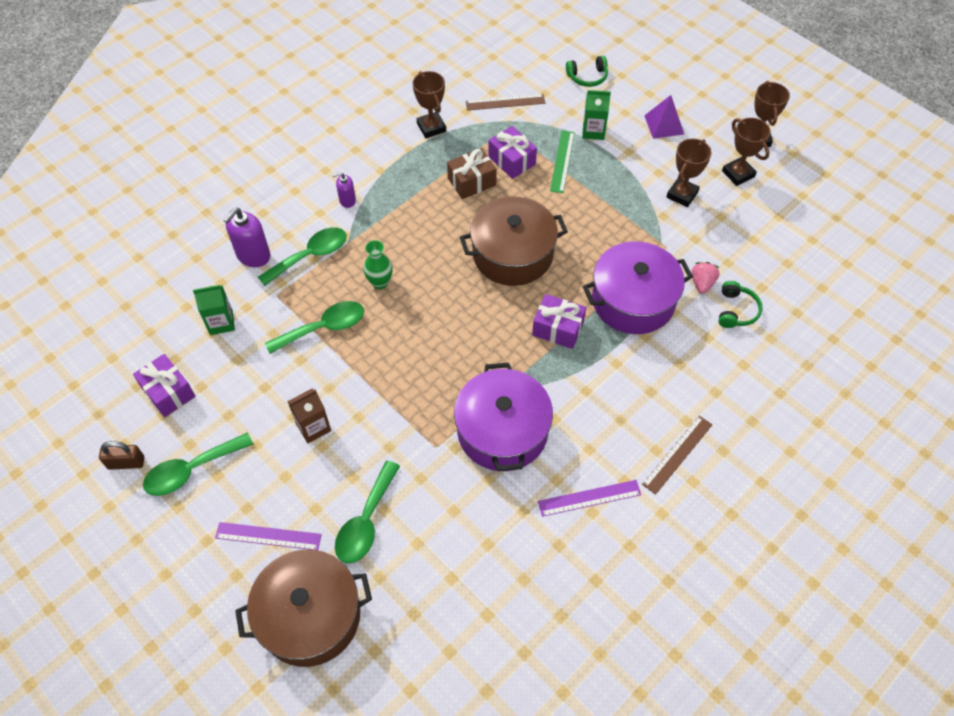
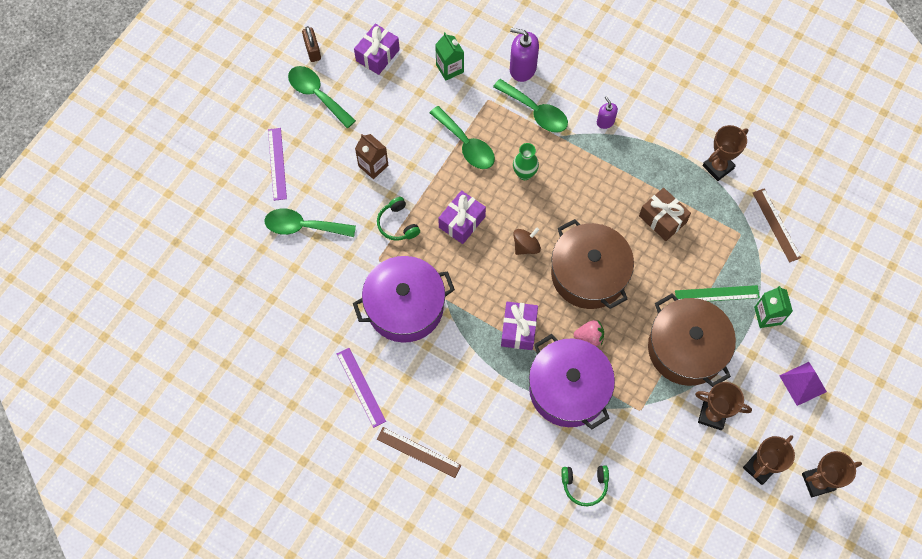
camera: 75 degrees right, 10 degrees up
(310, 616) = (223, 211): brown pot -> brown pot (686, 349)
(465, 300) = (526, 246): none -> brown spinning top
(512, 160) = (701, 248): purple gift -> purple gift (462, 222)
(587, 77) = (843, 296): green headphones -> green headphones (397, 224)
(702, 283) = (607, 449): pink strawberry -> pink strawberry (589, 337)

